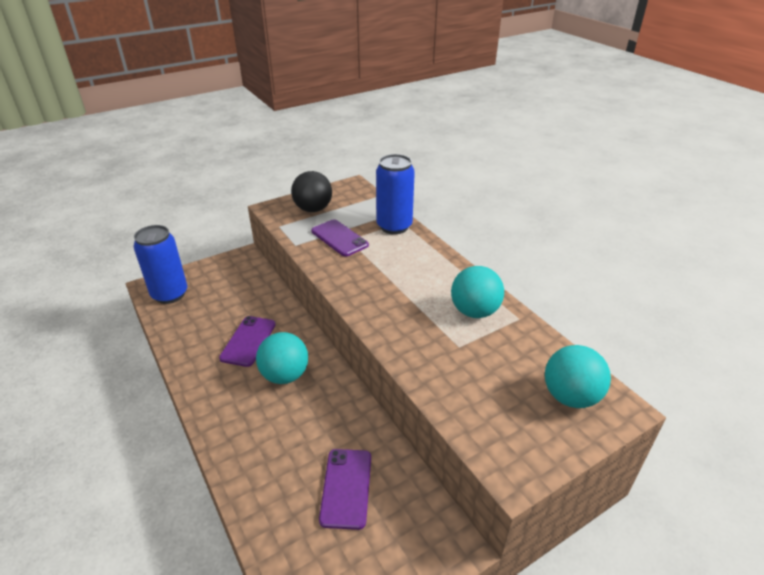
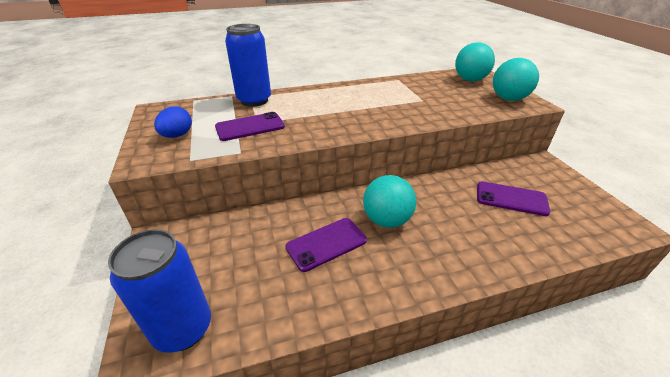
camera: 75 degrees left, 0 degrees up
(248, 341) = (326, 244): purple phone -> purple phone turned 60 degrees counterclockwise
(313, 209) = (177, 135): black ball -> blue egg
(474, 311) = (387, 90): turquoise ball -> turquoise ball (508, 99)

